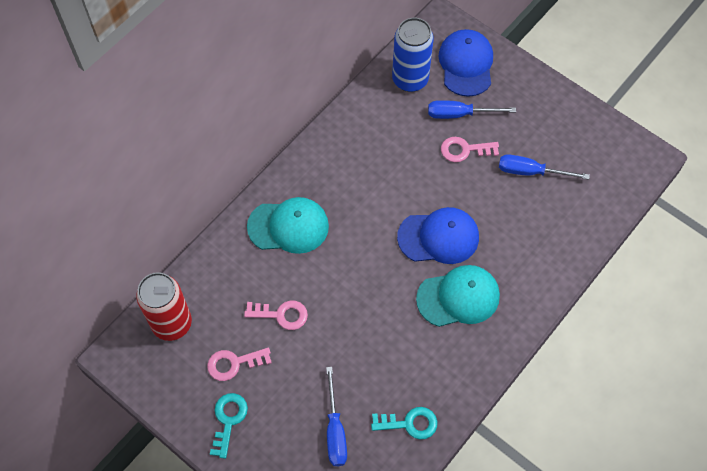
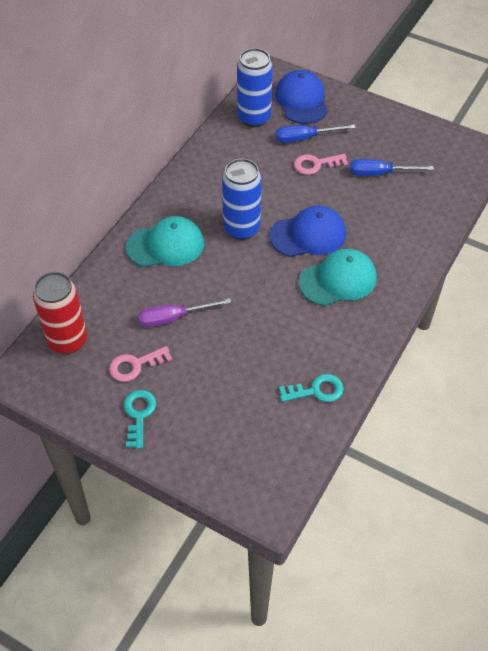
camera: 10 degrees left, 10 degrees down
(281, 315) = (173, 318): pink key -> purple screwdriver
(335, 430) = (245, 407): blue screwdriver -> none
(370, 218) = (241, 228): none -> blue can

